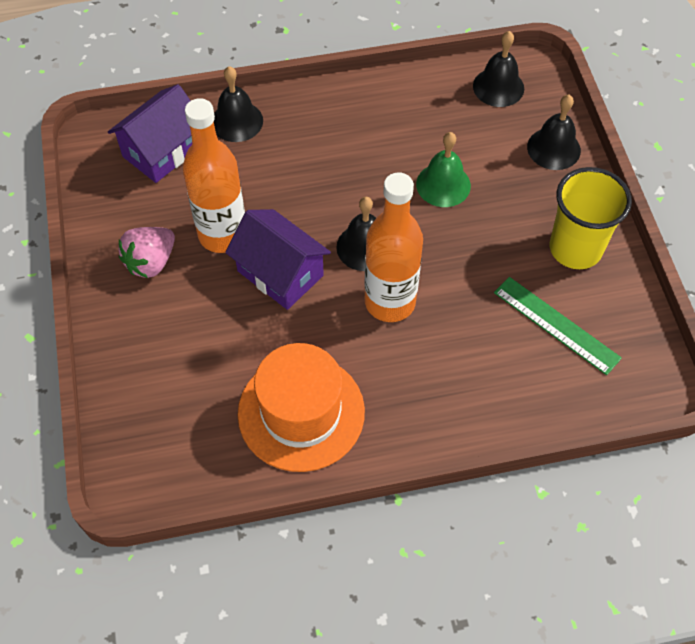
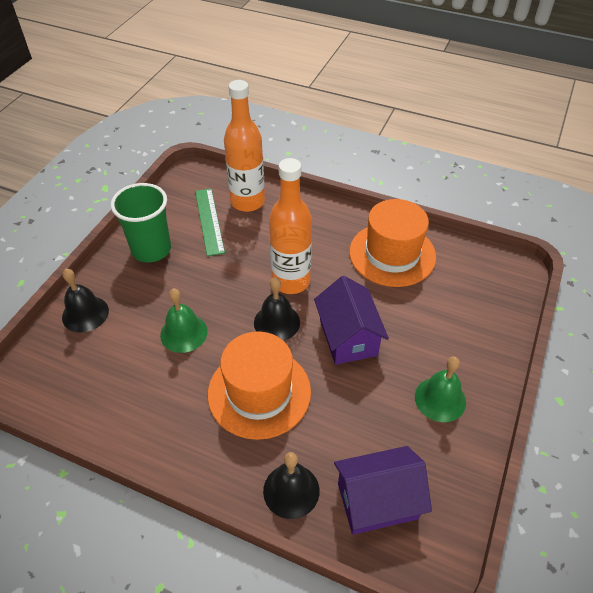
camera: 145 degrees left, 10 degrees down
(151, 262) = (440, 399): pink strawberry -> green bell
(222, 234) = (371, 389): orange bottle -> orange bottle (247, 202)
(324, 174) = (259, 392): none -> orange hat
(498, 87) = (60, 384): black bell -> none
(575, 248) = (151, 249): yellow cup -> green cup

